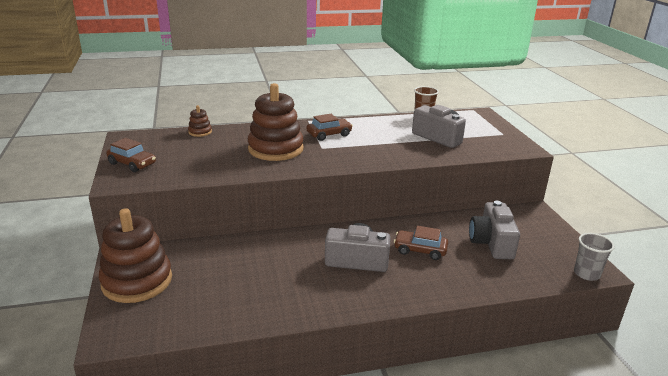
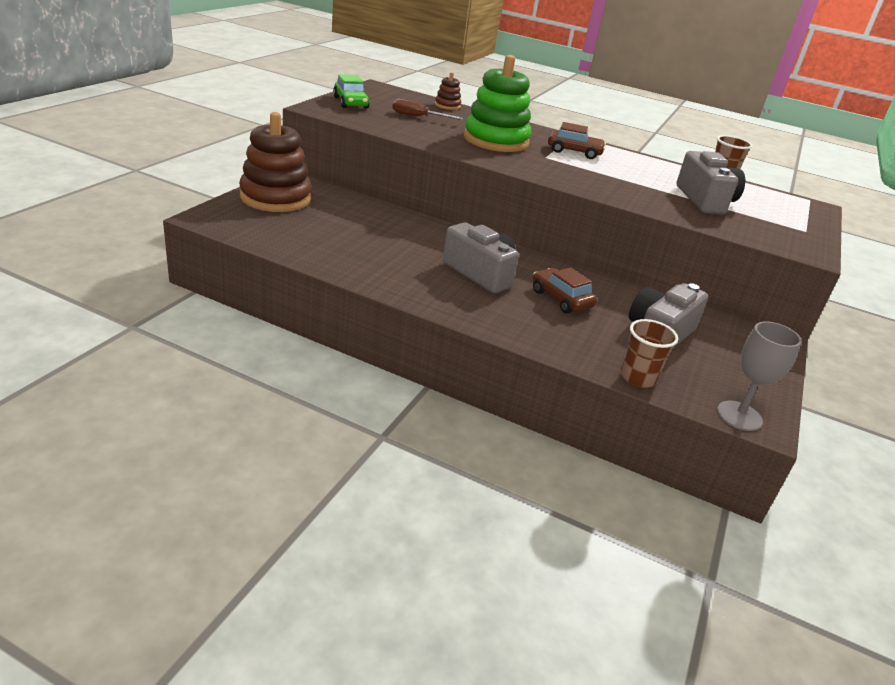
camera: 35 degrees right, 5 degrees up
(132, 164) = (350, 103): brown car -> green car
(198, 153) = (418, 117): none -> brown screwdriver
(275, 149) = (496, 140): brown stacking toy -> green stacking toy
(523, 282) = (638, 378): none -> brown cup
(586, 274) = (739, 416): grey cup -> grey goblet

